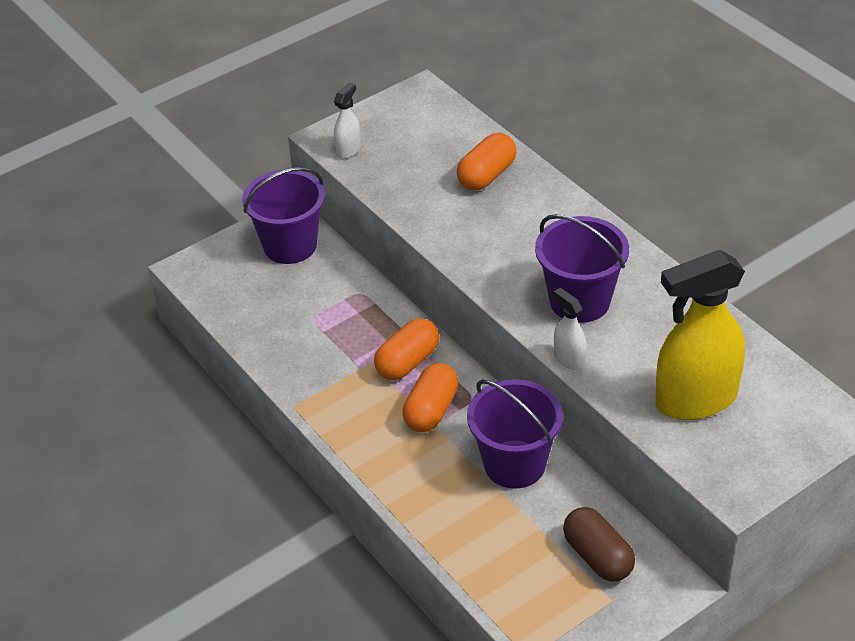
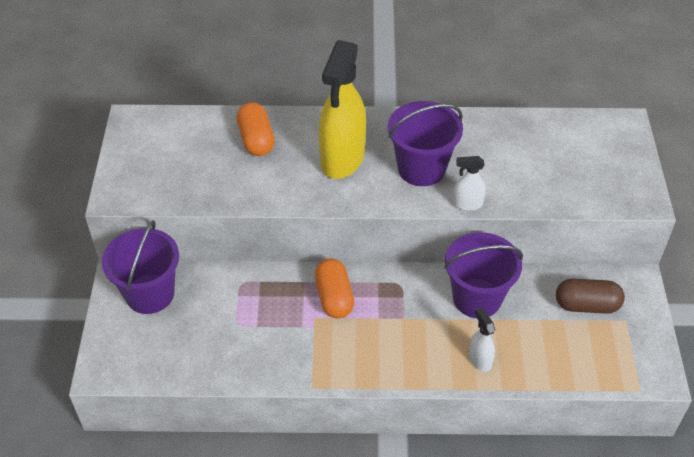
camera: 55 degrees left, 5 degrees up
(348, 150) = (144, 192): white spray bottle -> white spray bottle (480, 359)
(431, 410) = (390, 312): orange capsule -> none
(695, 400) = (555, 170): yellow spray bottle -> yellow spray bottle (342, 159)

